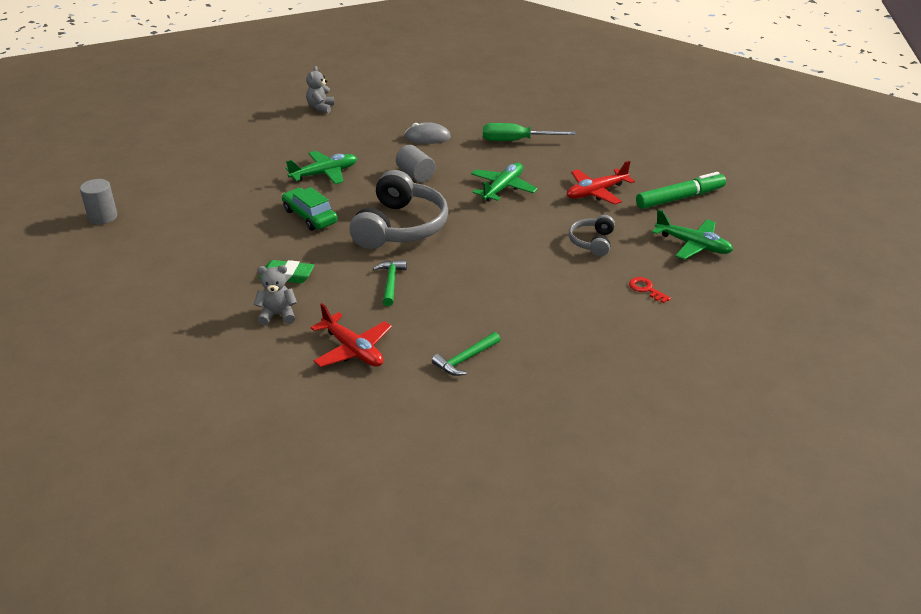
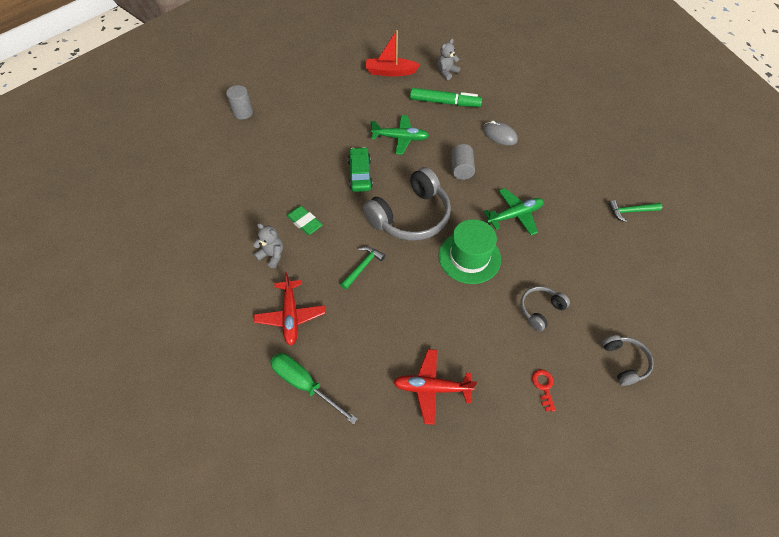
camera: 35 degrees right, 20 degrees up
(255, 126) = (390, 72): none -> red boat
(465, 359) = (353, 372): green hammer -> green hammer (631, 211)
(491, 233) = (469, 257): none -> green hat
(516, 141) = (565, 170): green screwdriver -> green screwdriver (304, 384)
(596, 192) = (586, 258): red plane -> red plane (431, 388)
(680, 198) = (656, 302): green marker -> green marker (445, 102)
(693, 245) = (624, 362): green plane -> grey headphones

